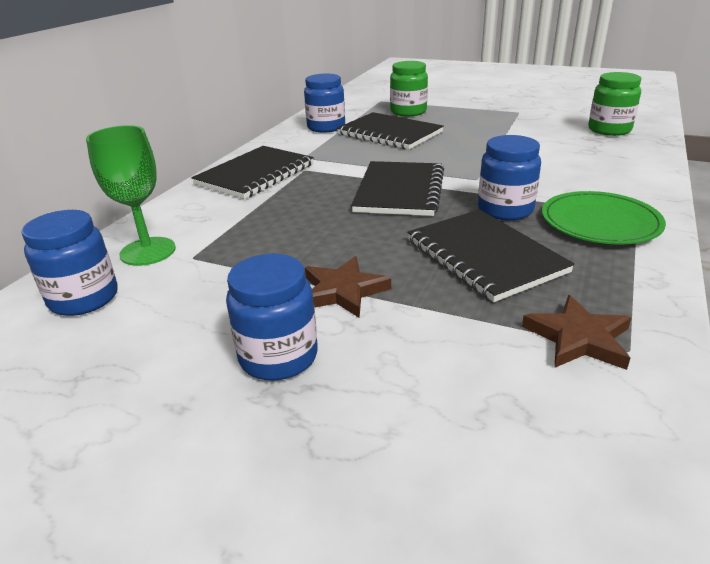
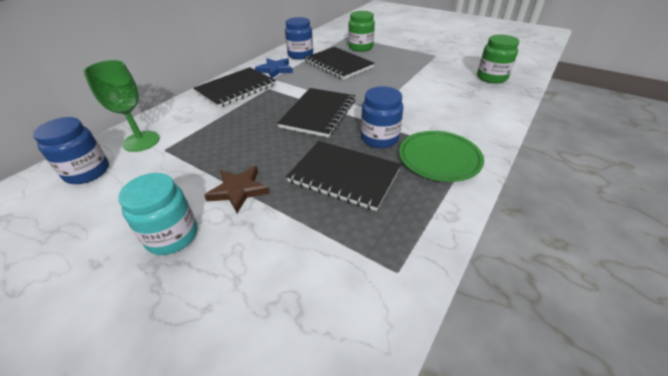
camera: 10 degrees right, 10 degrees up
(278, 356) = (172, 236): blue jar -> turquoise jar
(300, 147) = (275, 70): none -> blue star
(485, 256) = (344, 176): black notebook -> black notebook turned 45 degrees counterclockwise
(578, 338) = (368, 255): brown star -> none

